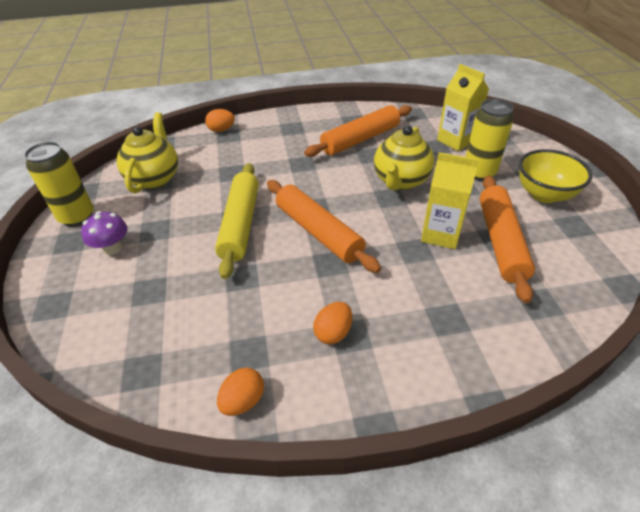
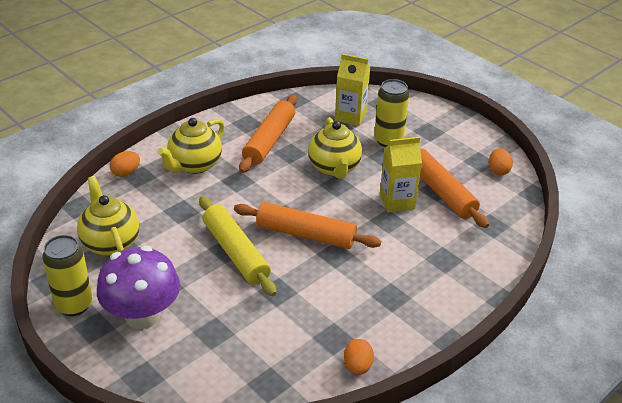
camera: 35 degrees left, 5 degrees down
(112, 248) = (142, 315): purple mushroom -> purple mushroom, size x1.94
(278, 140) = (194, 165): none -> yellow teapot
(333, 332) = (379, 300): orange egg -> orange egg (498, 170)
(544, 194) = (446, 143): yellow bowl -> none

